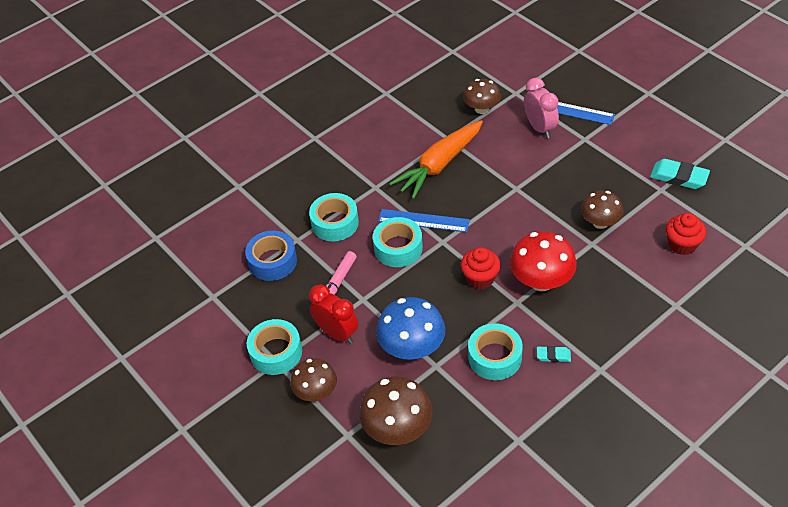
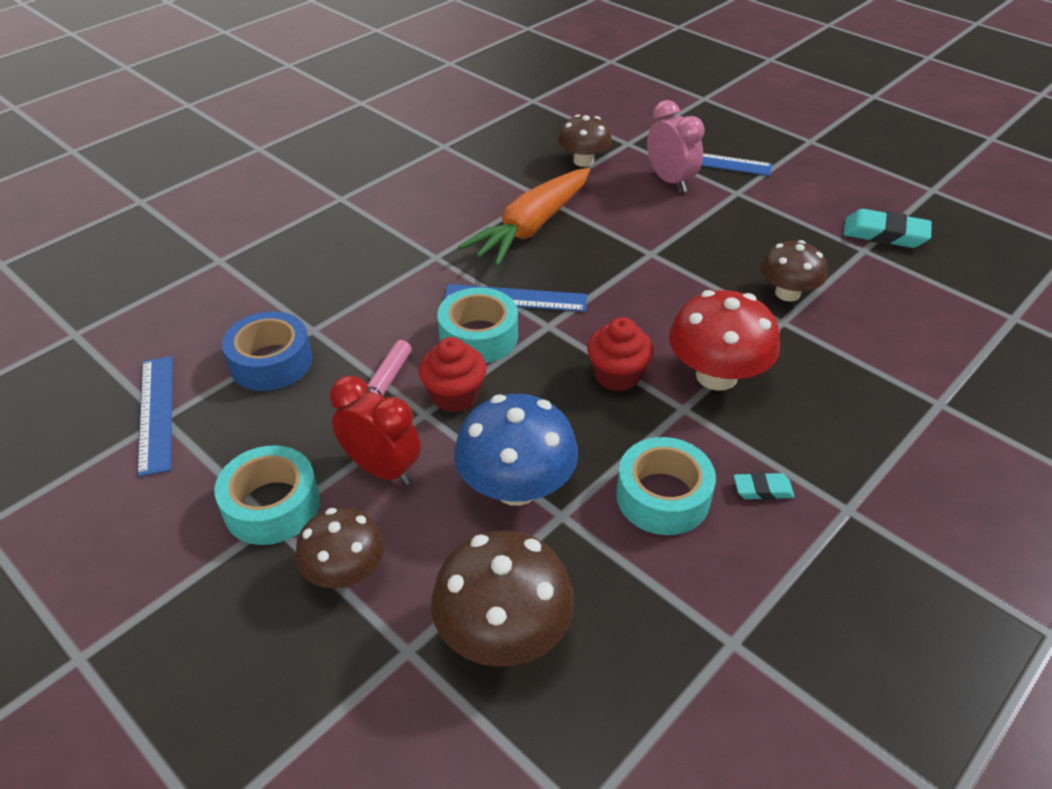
camera: 10 degrees left, 5 degrees down
(208, 293) = (156, 413): none -> blue ruler
(335, 223) = (374, 305): turquoise tape -> none
(682, 244) = (920, 319): red cupcake -> red cupcake (454, 396)

